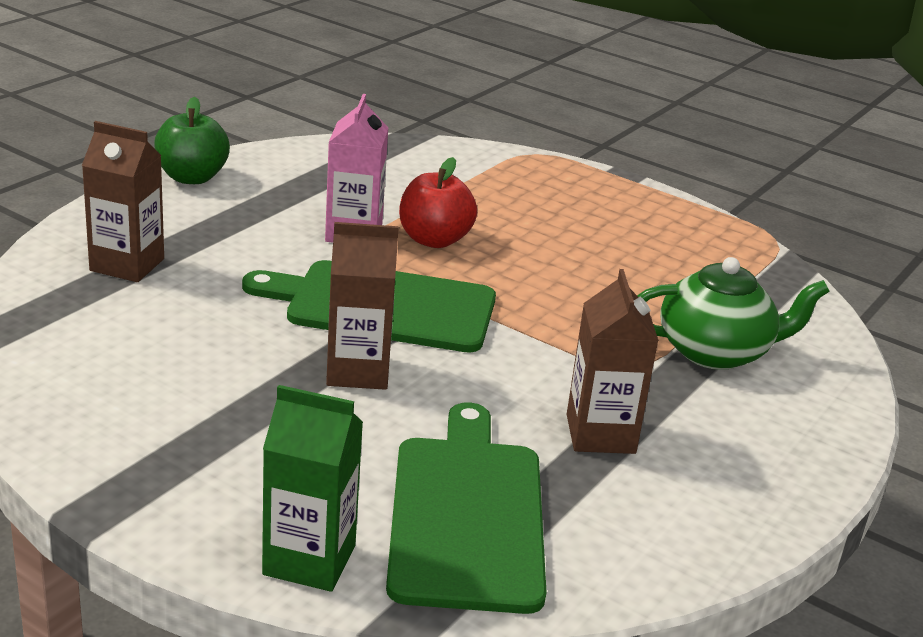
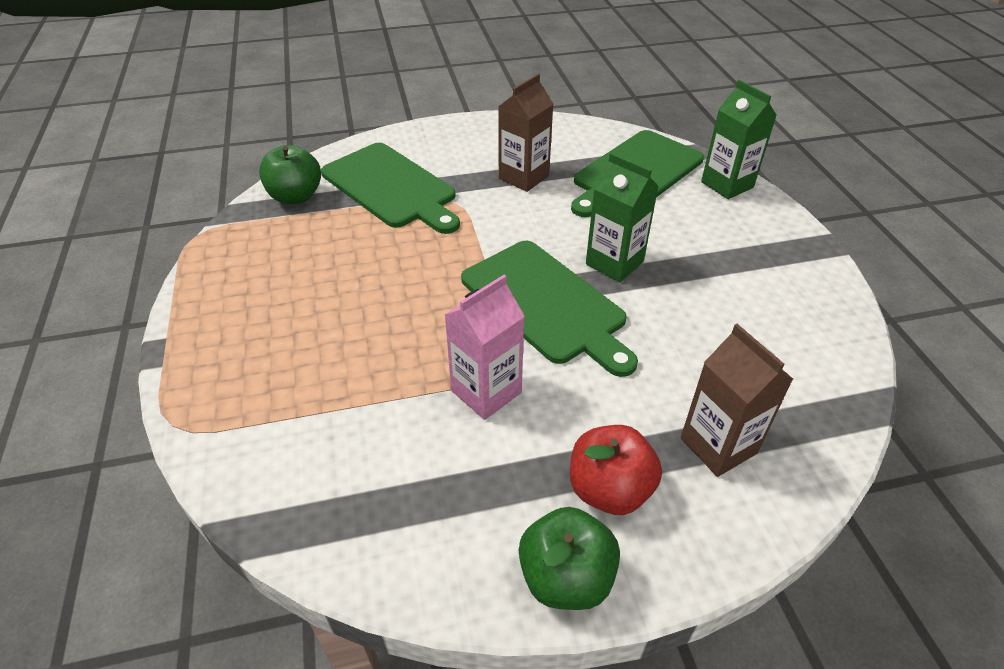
camera: 135 degrees left, 15 degrees up
(358, 371) = (614, 263): brown carton -> green carton
(434, 240) = (431, 351): red apple -> red apple (609, 489)
(716, 352) = (391, 187): green teapot -> green cutting board
(779, 302) = (296, 197): none -> green apple

